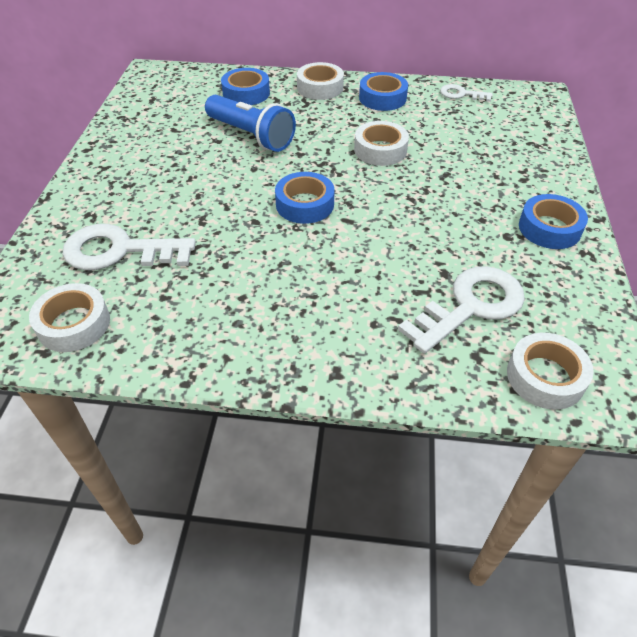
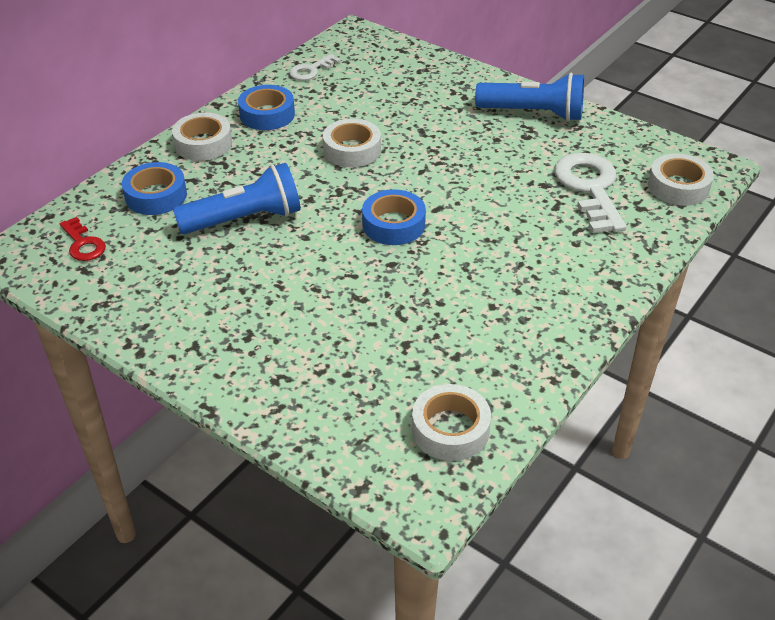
camera: 60 degrees left, 5 degrees down
(119, 251) = (361, 370): white key -> none
(176, 89) = (83, 244): none -> red key
(549, 228) = (533, 113): blue tape -> blue flashlight

